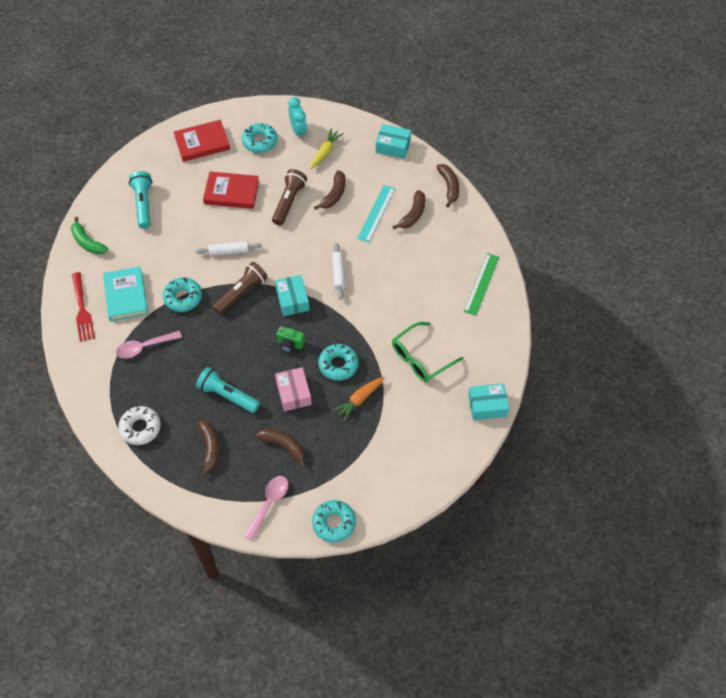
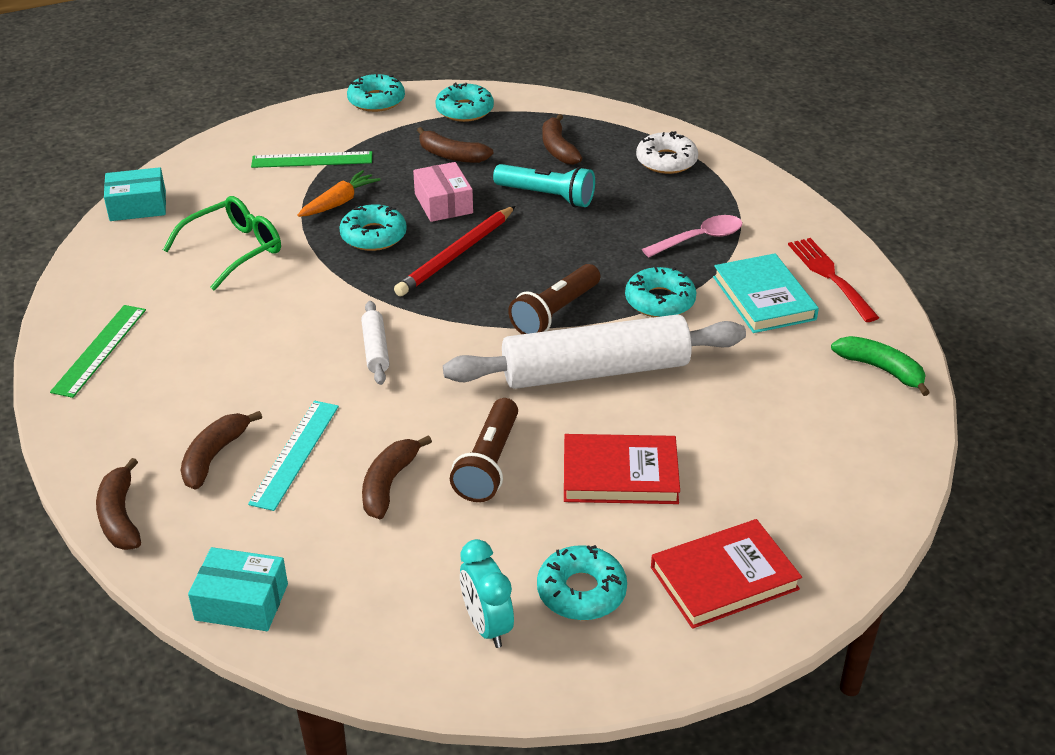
camera: 175 degrees right, 20 degrees down
(143, 204) = (803, 440): turquoise flashlight -> none
(229, 251) = (595, 371): white rolling pin -> white rolling pin, size x2.33
(269, 504) = (464, 110): pink spoon -> turquoise donut
(290, 344) = (456, 254): green camera -> red pencil
(292, 300) = (459, 308): turquoise box -> none
(325, 152) = (413, 576): yellow carrot -> none
(379, 448) = (312, 160): none -> green ruler

